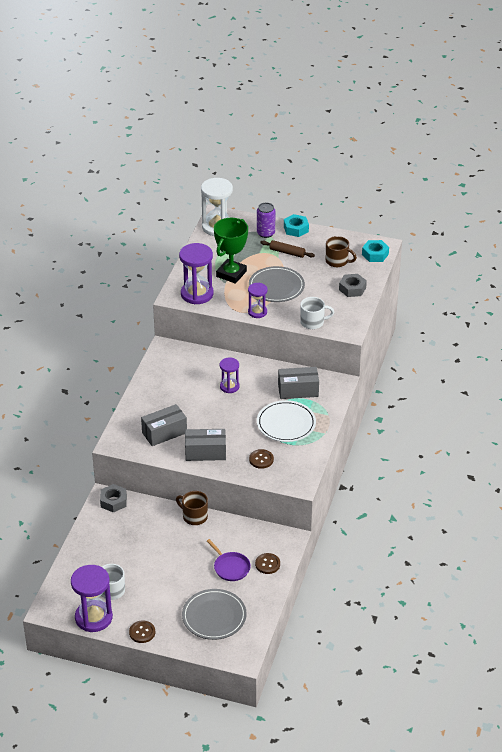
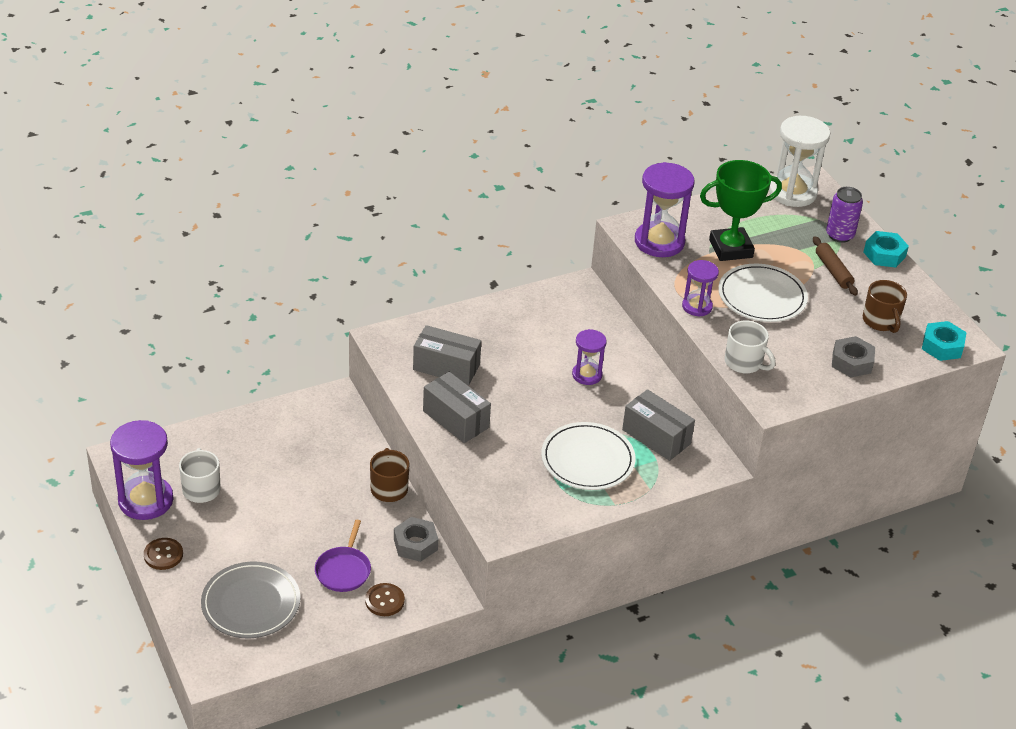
camera: 45 degrees right, 0 degrees up
(113, 501) = (337, 408): grey nut -> grey nut (415, 544)
(261, 459) = (501, 474): brown button -> none
(276, 287) = (762, 297): grey plate -> white plate

